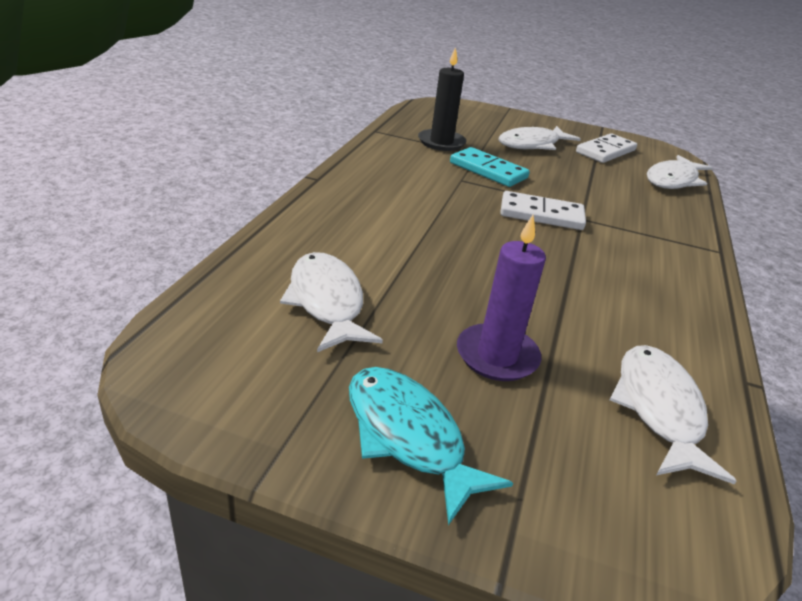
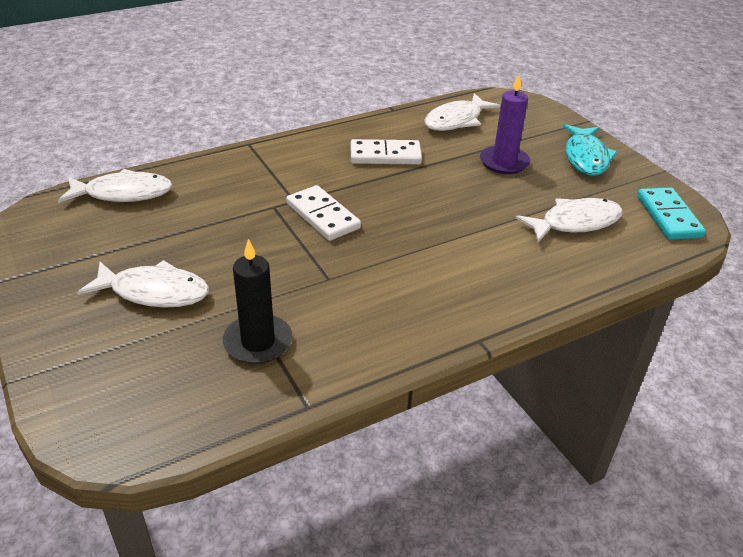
camera: 135 degrees left, 5 degrees up
(327, 302) = (575, 223): white fish -> white fish turned 135 degrees counterclockwise
(488, 170) = (281, 277): turquoise domino -> turquoise domino (668, 216)
(605, 151) = (94, 248): white domino -> white domino (385, 155)

